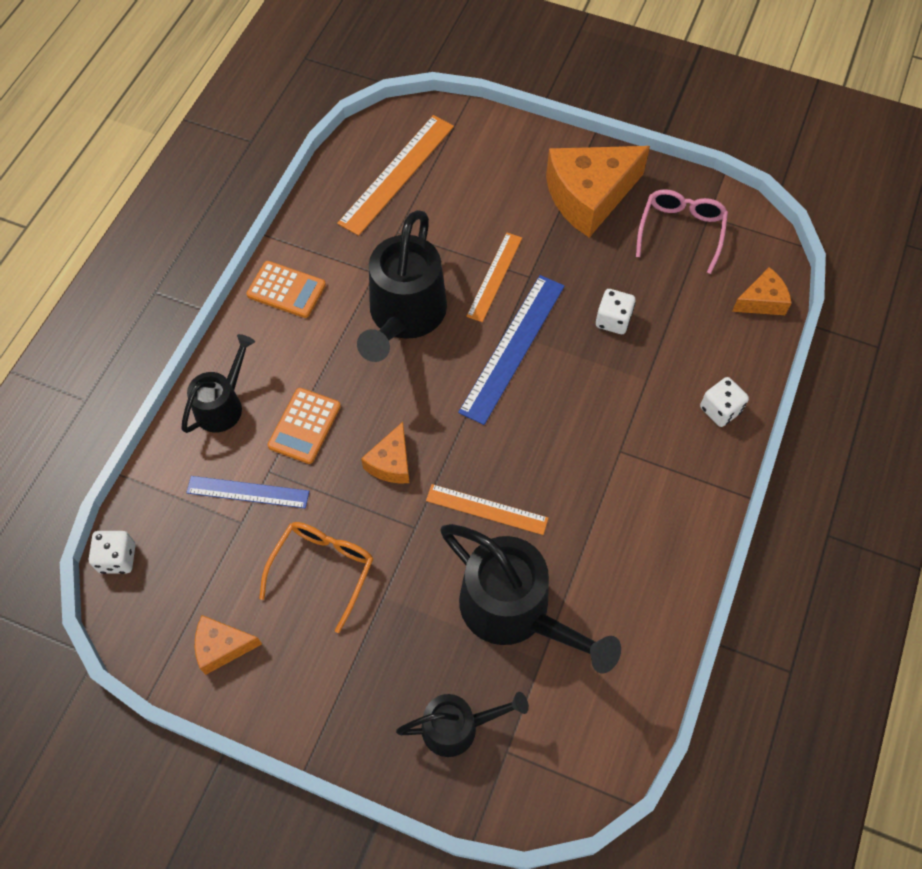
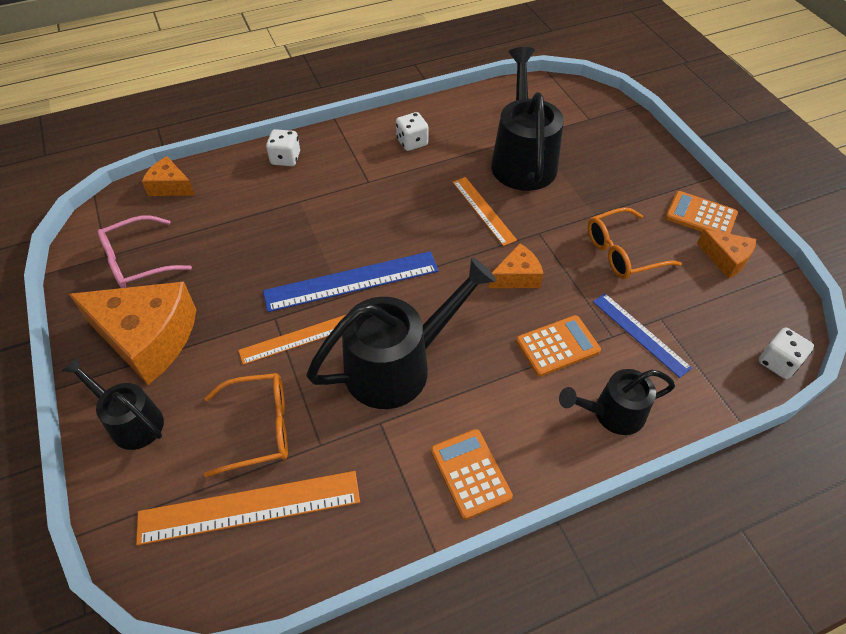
camera: 135 degrees left, 10 degrees down
(280, 690) = (700, 216): none -> orange calculator
(445, 210) = (259, 428): none -> orange glasses
(458, 726) = (606, 140): black watering can -> black watering can (130, 421)
(613, 320) = (267, 245): white dice -> white dice (412, 142)

